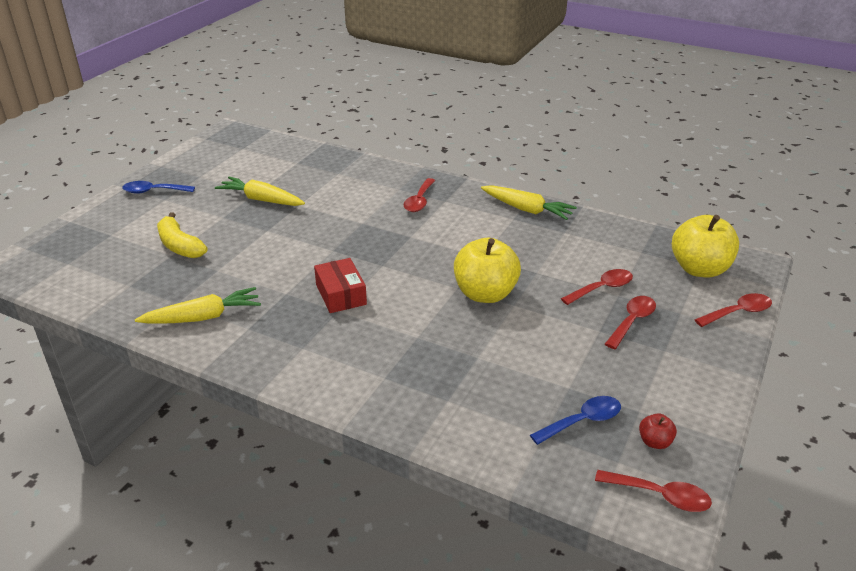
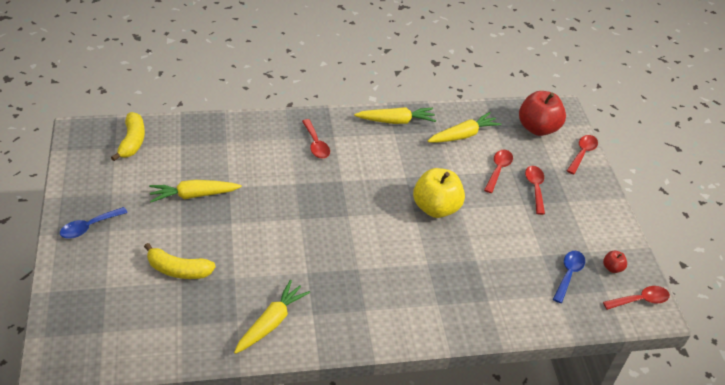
camera: 40 degrees left, 10 degrees up
(260, 149) = (132, 141): none -> yellow banana
(341, 294) = (346, 254): red box -> none
(592, 245) = (463, 135): none -> yellow carrot
(699, 269) = (537, 128): yellow apple -> red apple

